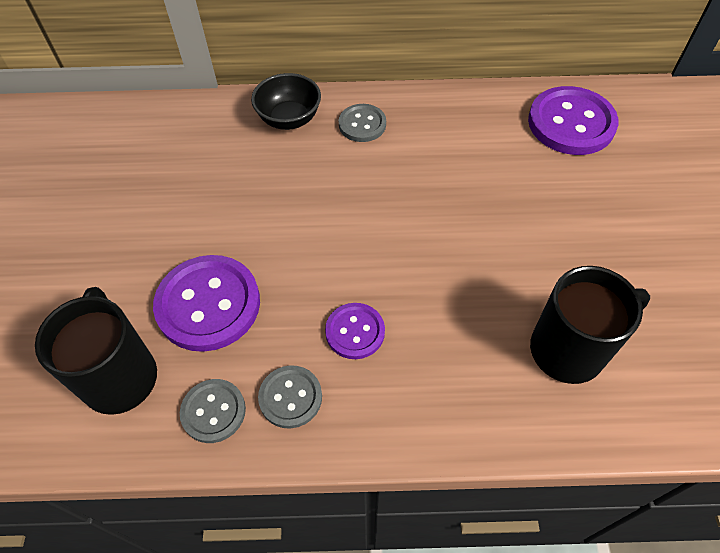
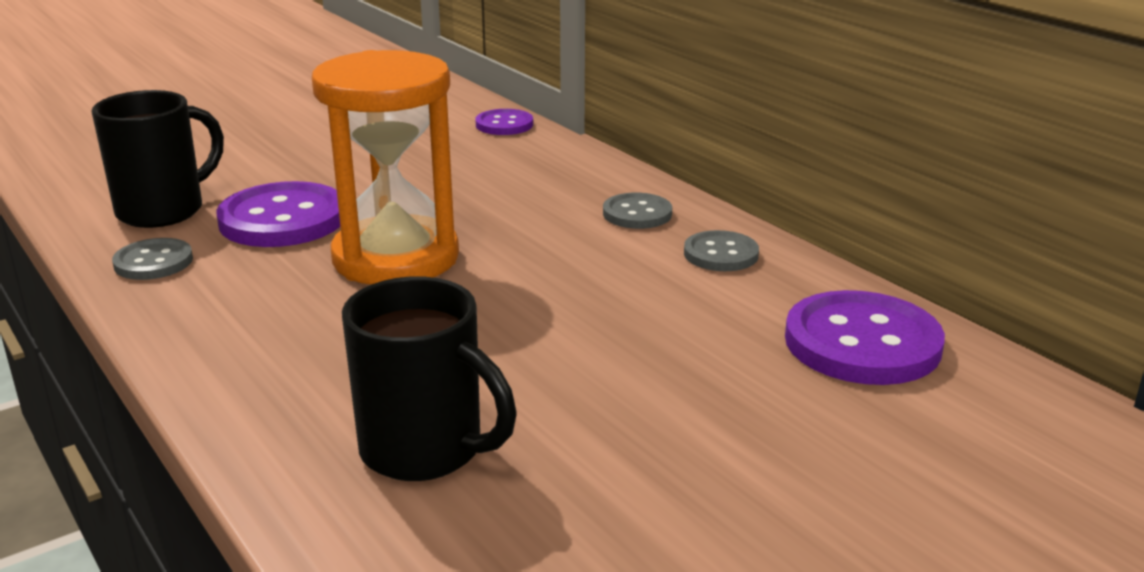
camera: 55 degrees right, 30 degrees down
(289, 119) = (586, 177): black bowl -> none
(290, 397) = (199, 293): grey button -> grey button (721, 254)
(326, 265) = (396, 258): none -> orange hourglass
(355, 332) = (317, 300): purple button -> purple button (504, 124)

